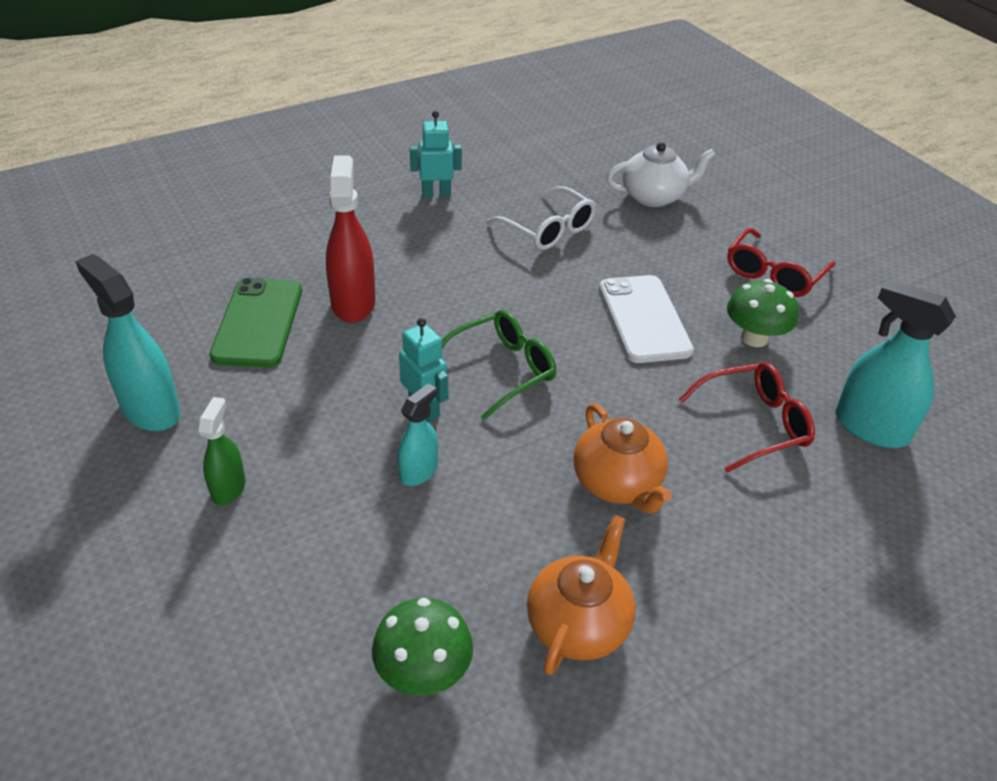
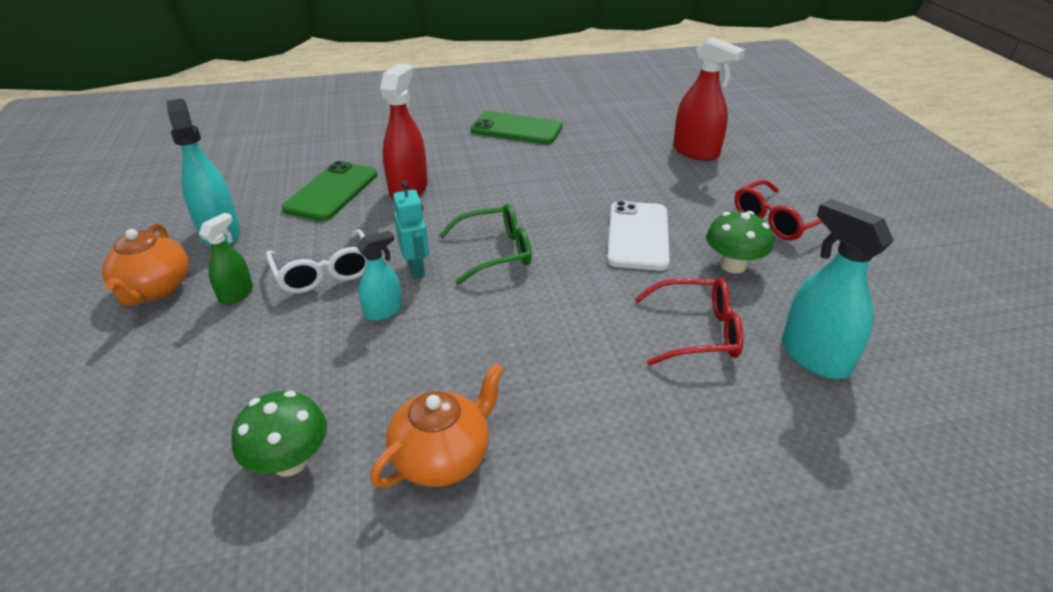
camera: 20 degrees right, 5 degrees down
(436, 194) = (516, 129): turquoise robot -> green phone
(548, 229) = (592, 163): white glasses -> white glasses (324, 272)
(617, 483) = (543, 353): orange teapot -> orange teapot (155, 289)
(654, 197) = (696, 152): white teapot -> red spray bottle

